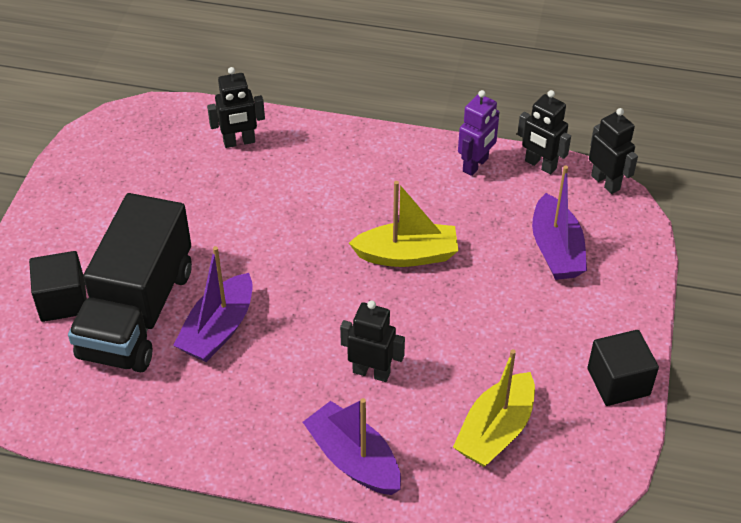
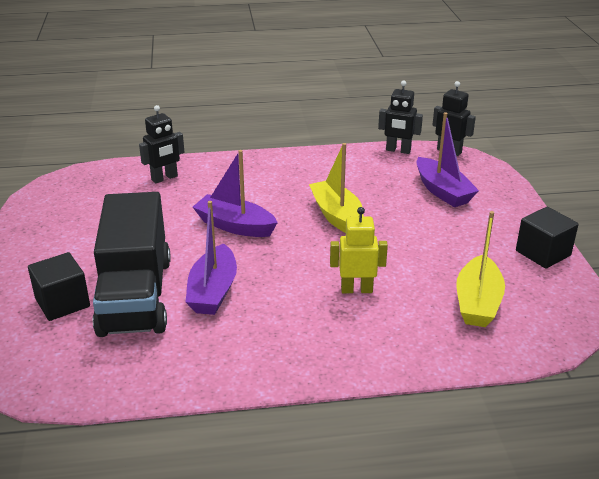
camera: 20 degrees left, 15 degrees down
(353, 459) = (380, 348): purple boat -> purple boat (235, 226)
(371, 372) = (356, 289): black robot -> yellow robot
(407, 255) = (337, 215): yellow boat -> yellow boat turned 90 degrees counterclockwise
(475, 165) = (353, 158): purple robot -> none

